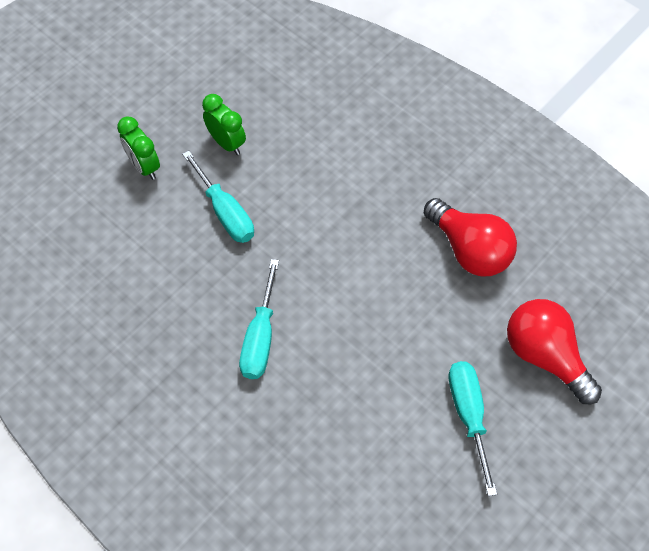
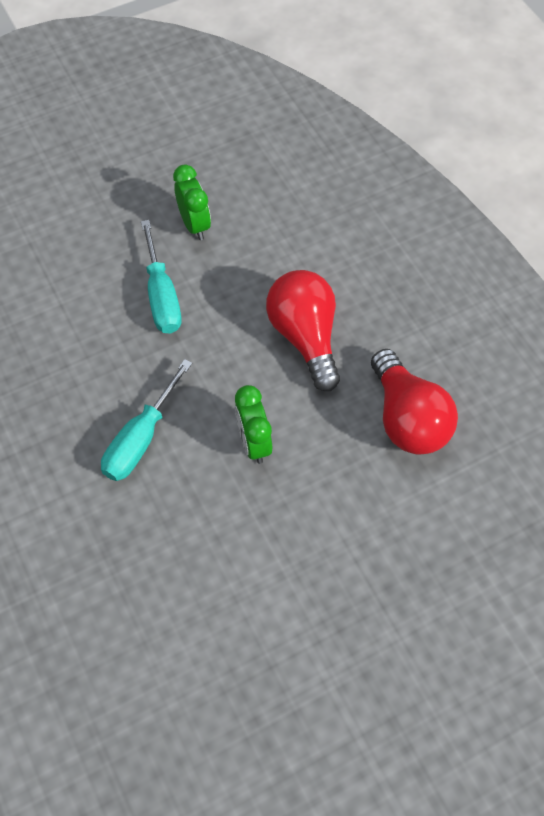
camera: 20 degrees right, 0 degrees up
(144, 166) = (100, 224): green clock -> green clock (254, 442)
(468, 415) = (329, 600): turquoise screwdriver -> none
(545, 356) = (444, 564): red light bulb -> red light bulb (305, 337)

